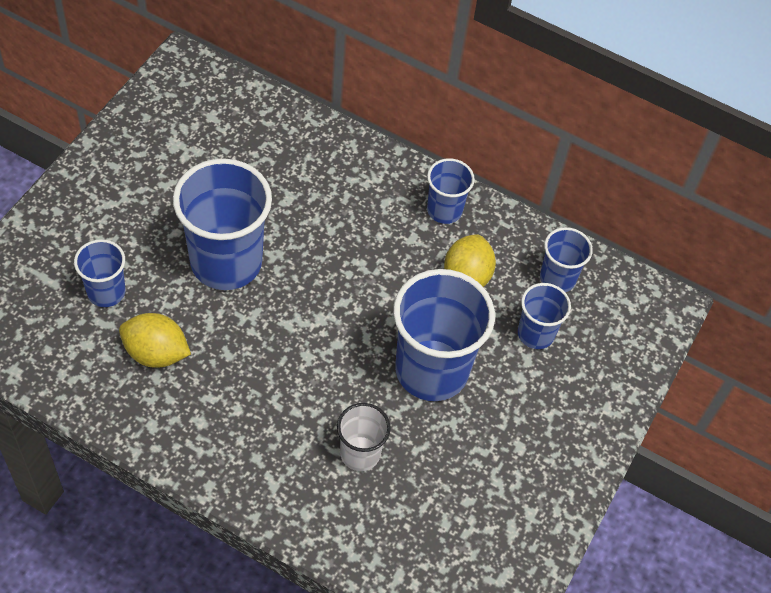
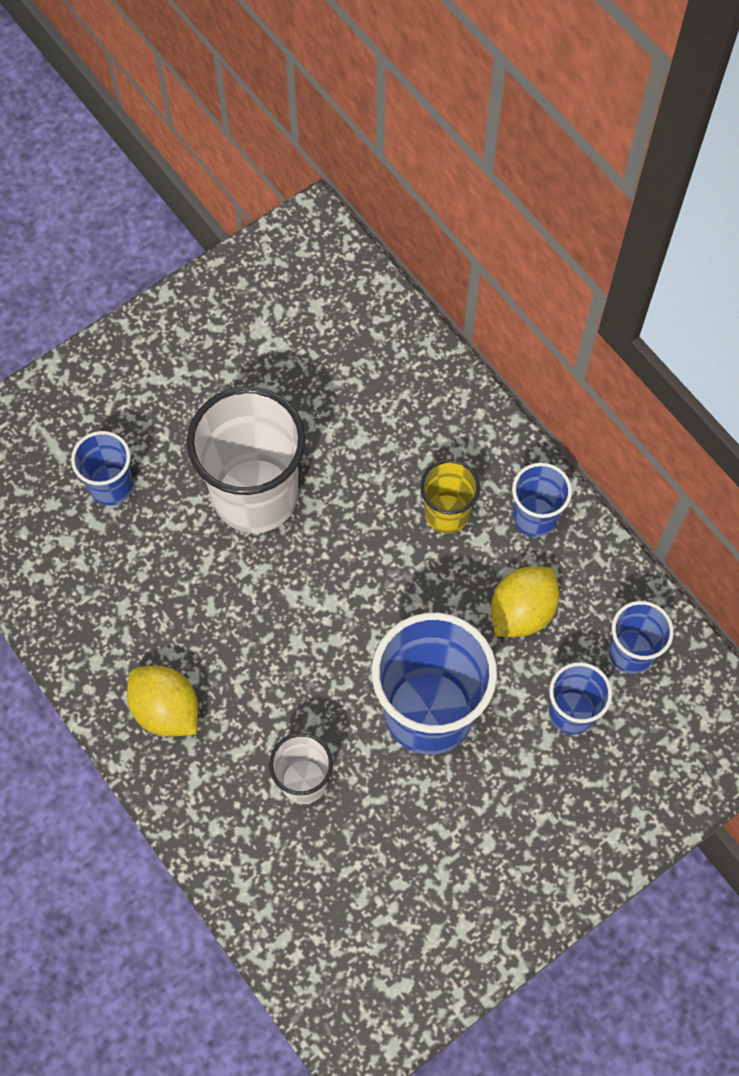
camera: 30 degrees right, 10 degrees up
(156, 353) = (134, 578): yellow lemon -> yellow lemon (166, 709)
(226, 262) = (255, 495): blue cup -> white cup
(379, 228) = (446, 513): none -> yellow cup

